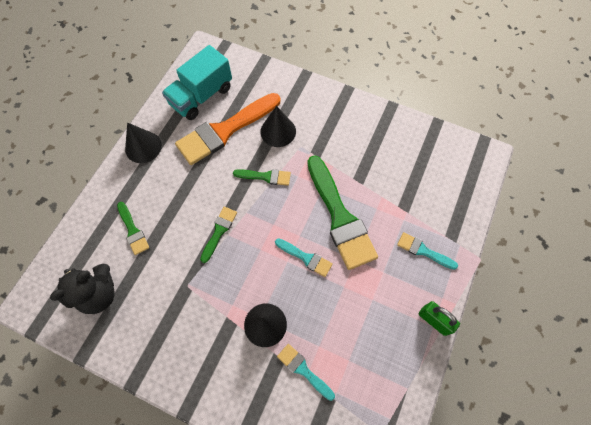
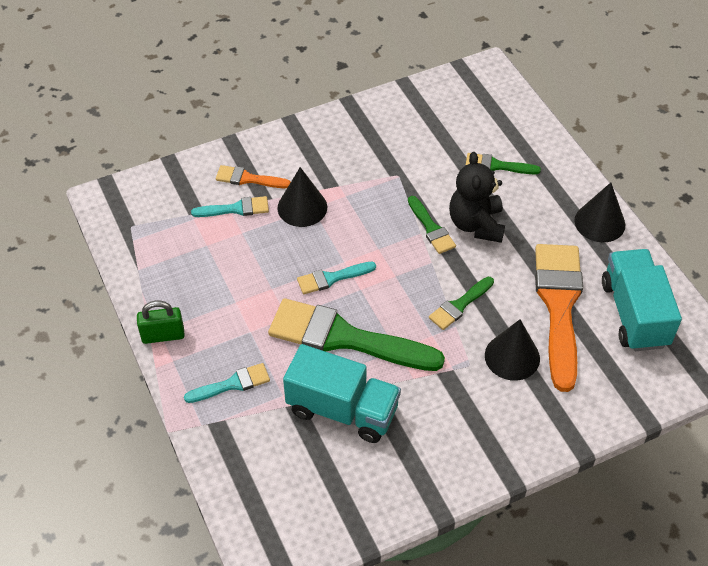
camera: 130 degrees right, 15 degrees down
(99, 294) = (451, 115): black teddy bear -> black teddy bear (476, 224)
(269, 387) = (248, 179): none -> orange brush
(383, 184) = (342, 409): none -> turquoise truck

